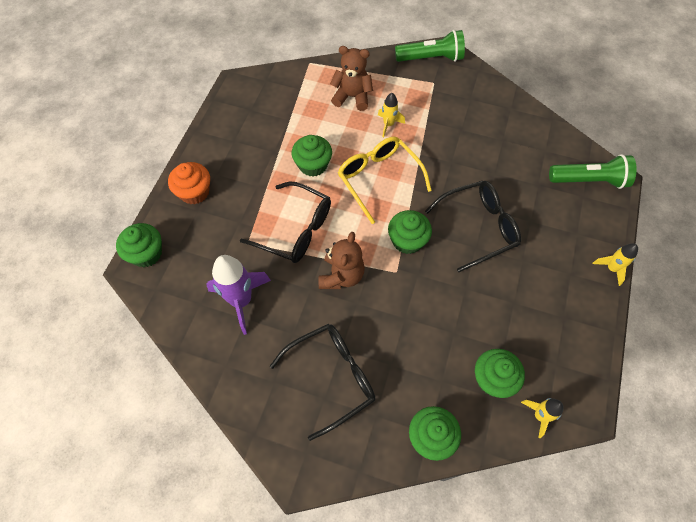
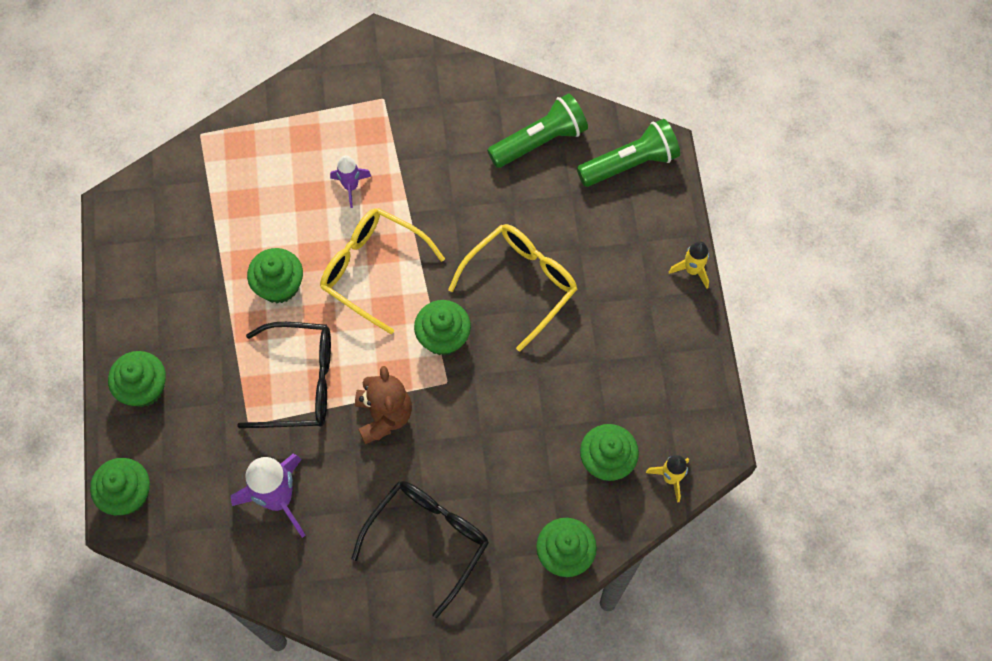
camera: 25 degrees left, 5 degrees up
(194, 192) = (144, 388): orange cupcake -> green cupcake
(352, 97) = (284, 164): brown teddy bear -> none
(388, 125) = (351, 187): yellow rocket -> purple rocket
(431, 58) = (364, 61): green flashlight -> green flashlight (539, 141)
(478, 227) = (521, 284): black glasses -> yellow glasses

